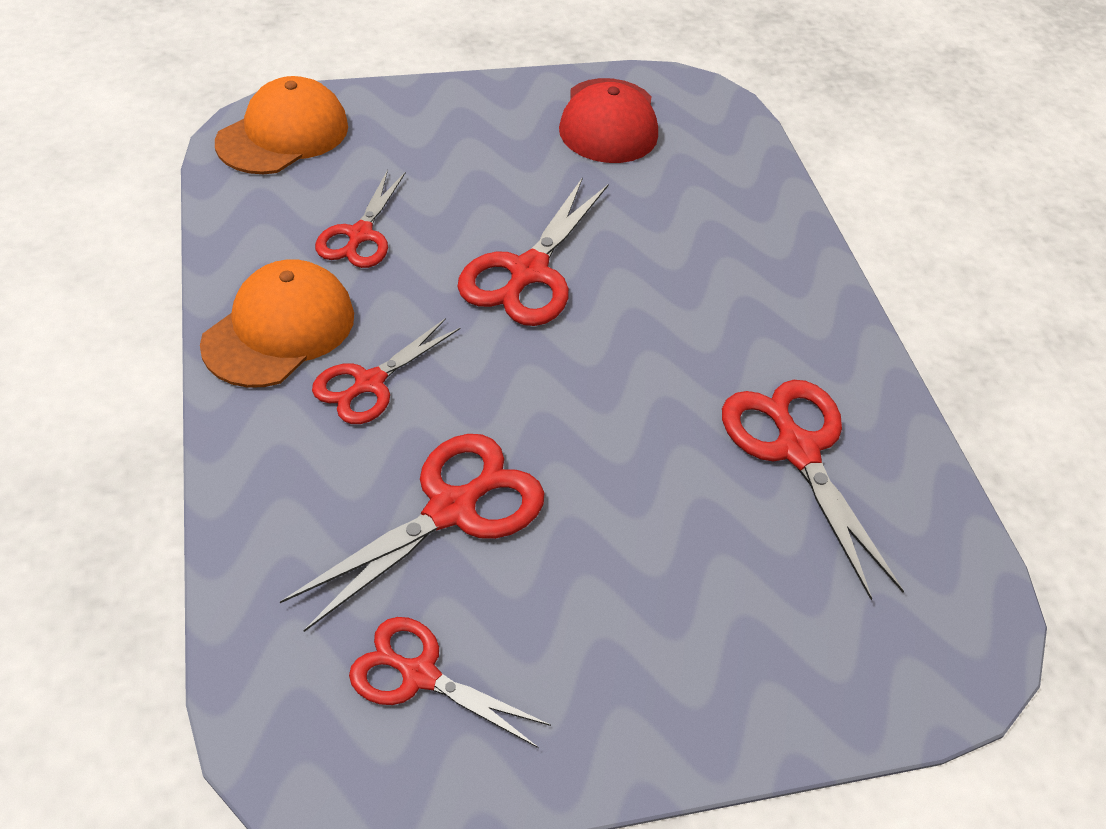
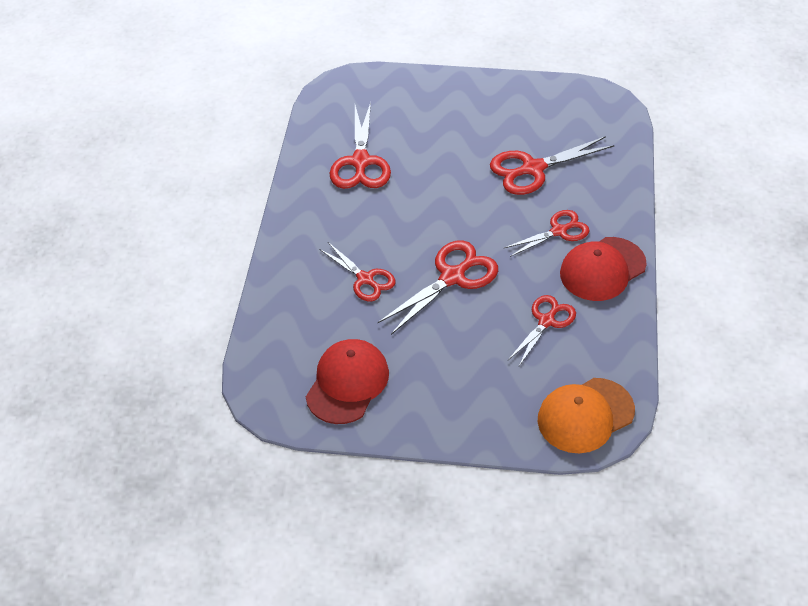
camera: 155 degrees left, 0 degrees up
(279, 329) = (602, 269): orange cap -> red cap
(419, 675) = (562, 117): red scissors -> red scissors (365, 279)

